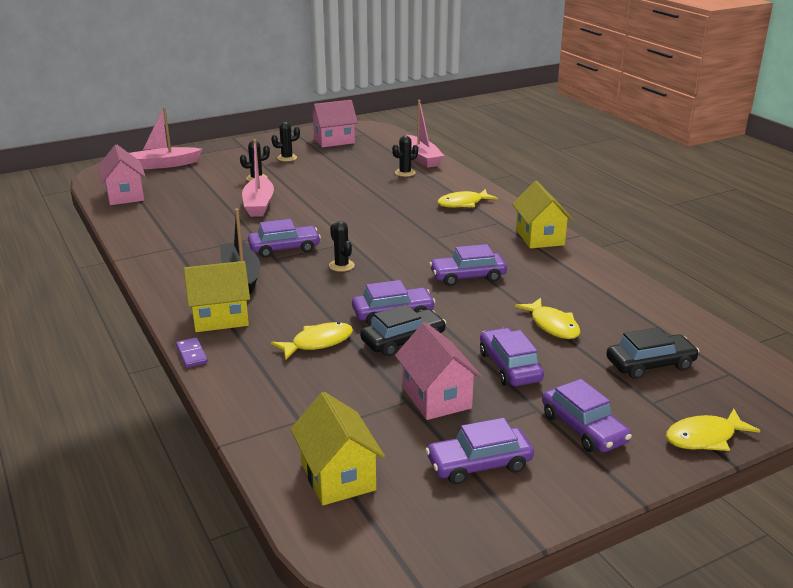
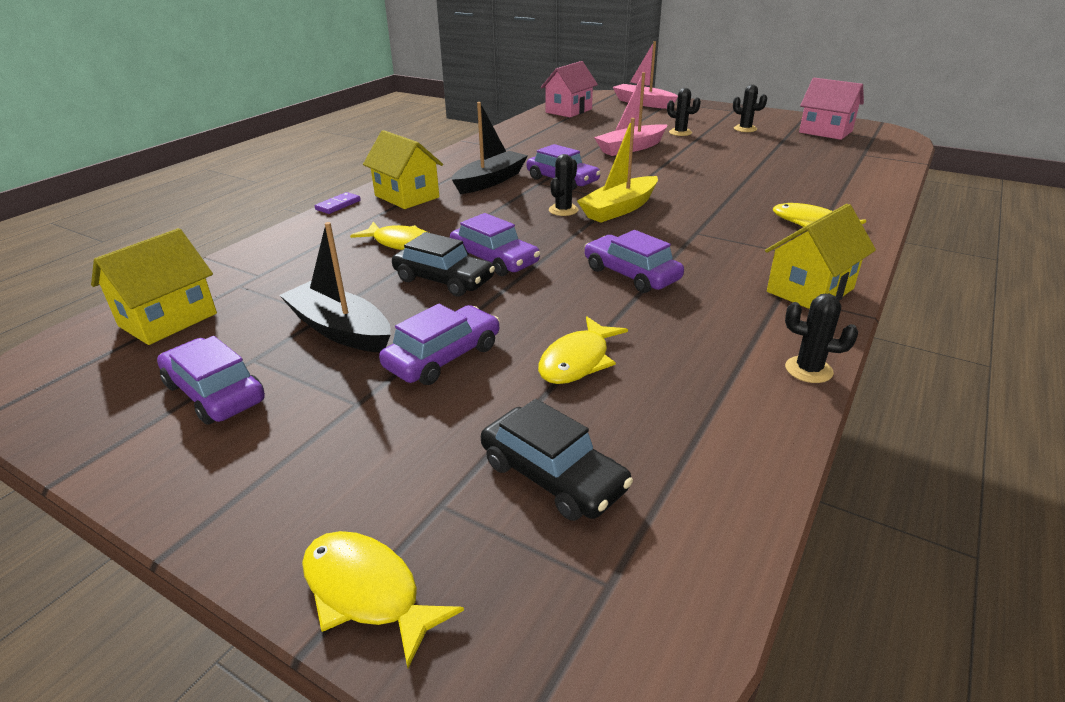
camera: 60 degrees right, 5 degrees up
(366, 247) = (619, 209): none -> yellow boat
(405, 173) = (824, 177): black cactus -> black cactus (808, 370)
(421, 158) = (879, 173): pink boat -> none
(436, 397) = (340, 330): pink house -> black boat
(583, 428) = (330, 452): purple car -> none

